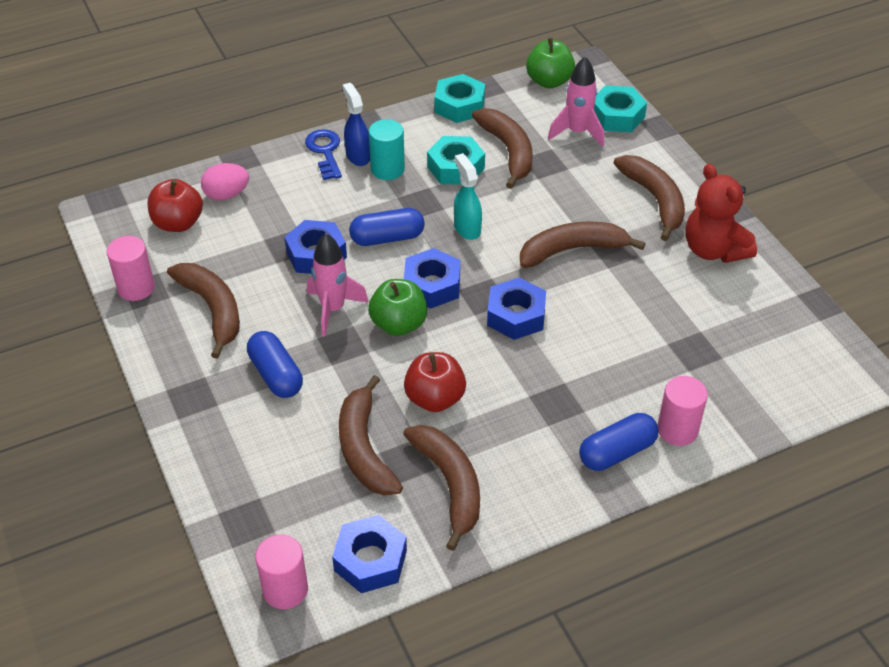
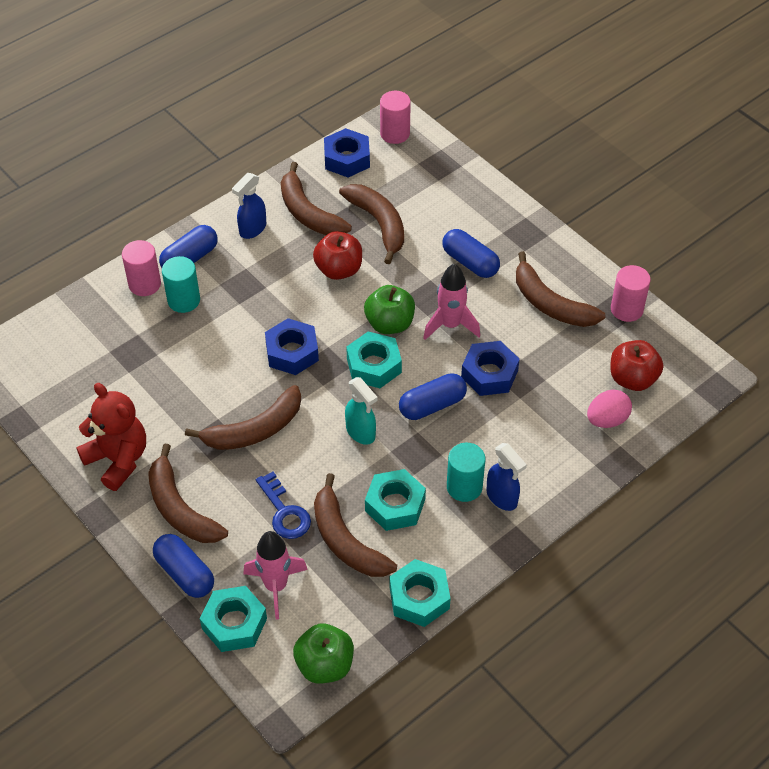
camera: 165 degrees right, 5 degrees up
(325, 152) = (538, 495): blue key -> blue key (284, 512)
(432, 285) = (374, 365): blue nut -> turquoise nut
(529, 476) = (252, 229): none -> blue spray bottle
(630, 399) = (184, 300): none -> turquoise cylinder
(655, 154) = (185, 573): none -> blue capsule

